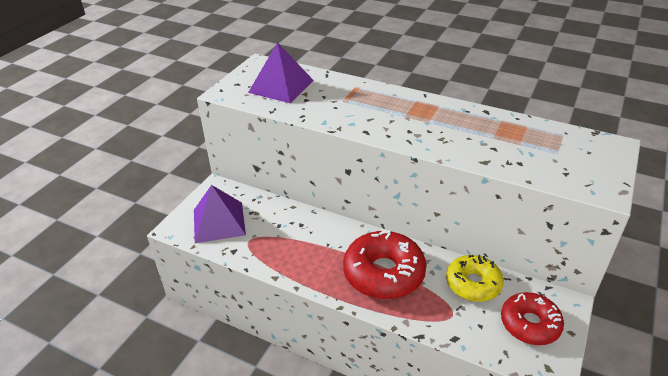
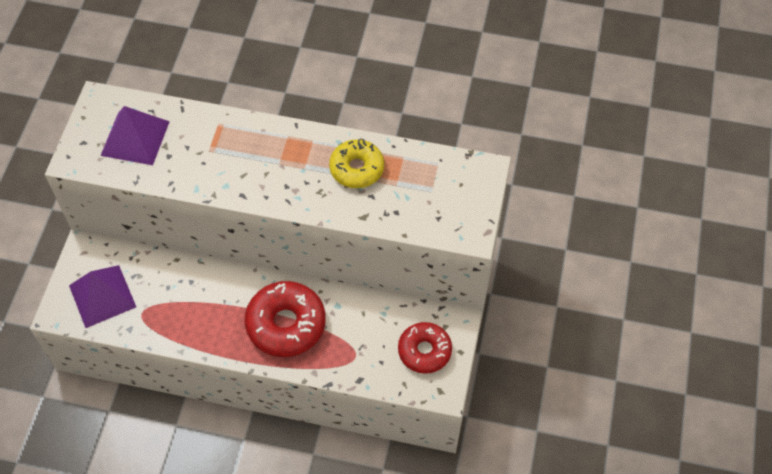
camera: 15 degrees left, 20 degrees up
(473, 284) = (372, 318): yellow donut -> yellow donut (357, 169)

